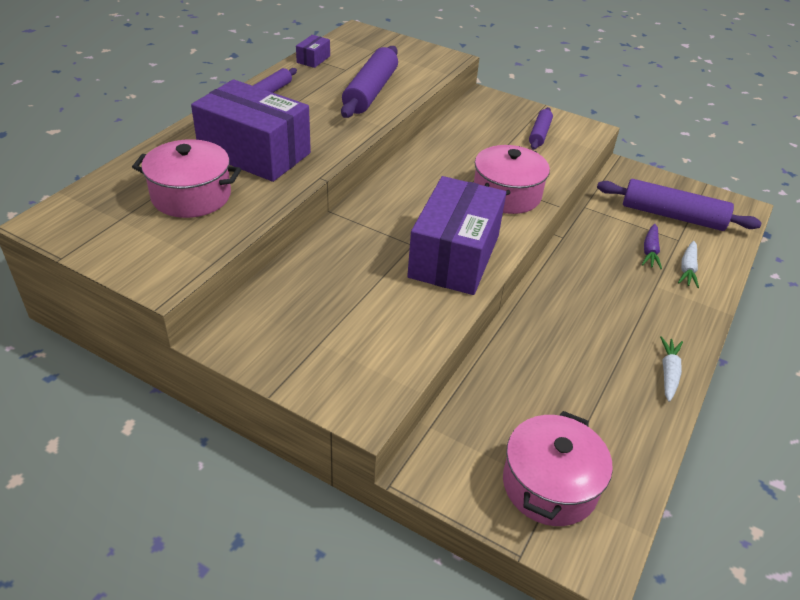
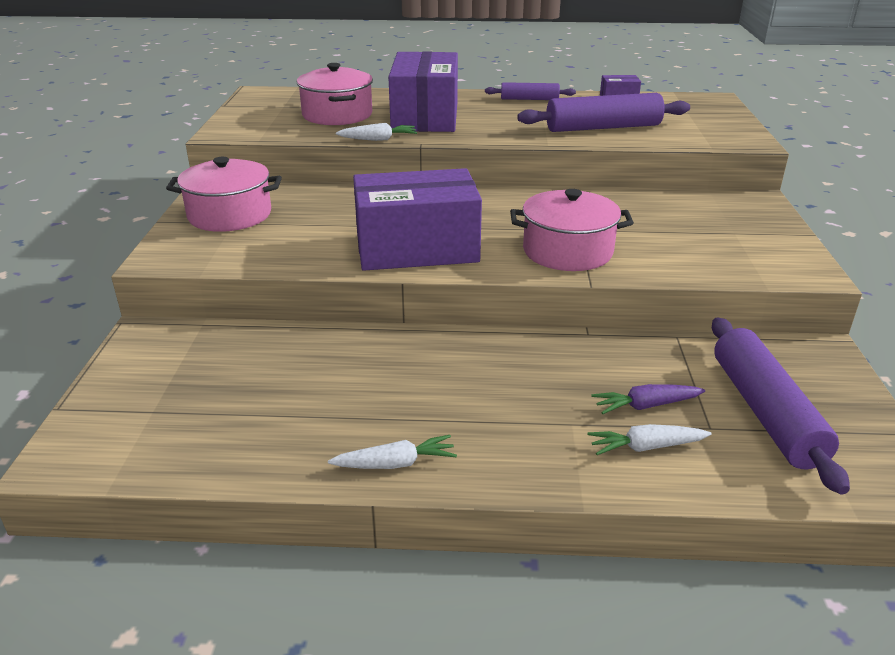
camera: 65 degrees right, 10 degrees down
(287, 195) = (378, 139): none -> white carrot
(539, 134) = (733, 244): purple rolling pin -> none
(549, 485) = (156, 407): pink pot -> pink pot (230, 215)

